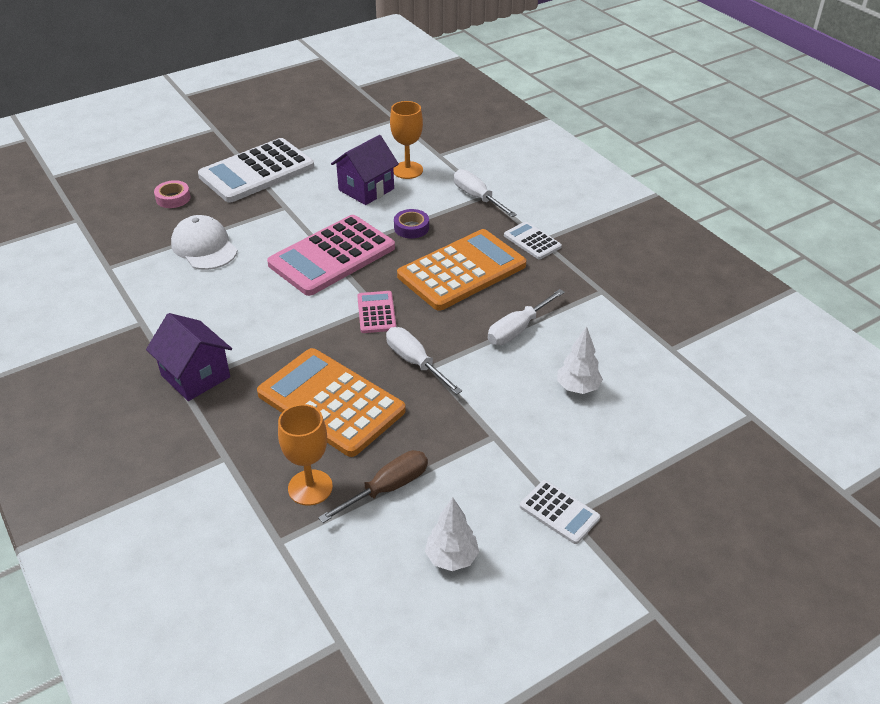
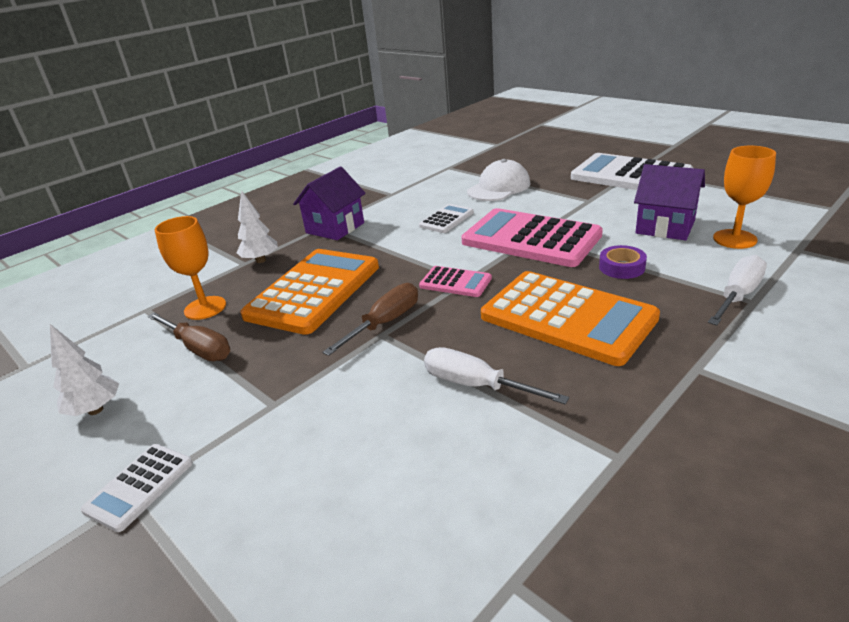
camera: 80 degrees right, 10 degrees down
(173, 198) = (554, 160): pink tape -> none
(376, 312) = (455, 282): pink calculator -> pink calculator turned 45 degrees clockwise
(415, 362) = (384, 323): white screwdriver -> brown screwdriver
(532, 241) = (685, 360): white calculator -> white calculator (446, 219)
(578, 388) = (374, 466): white tree -> white tree (260, 260)

